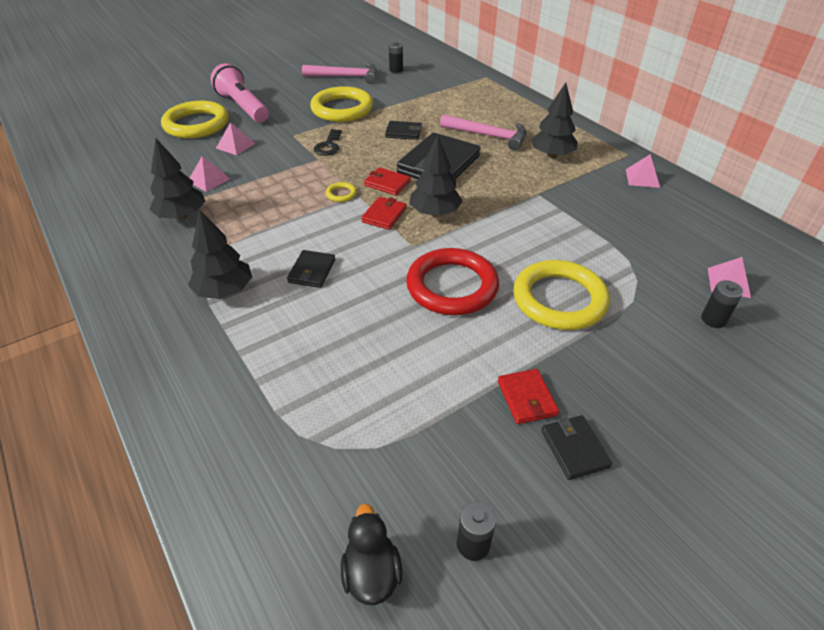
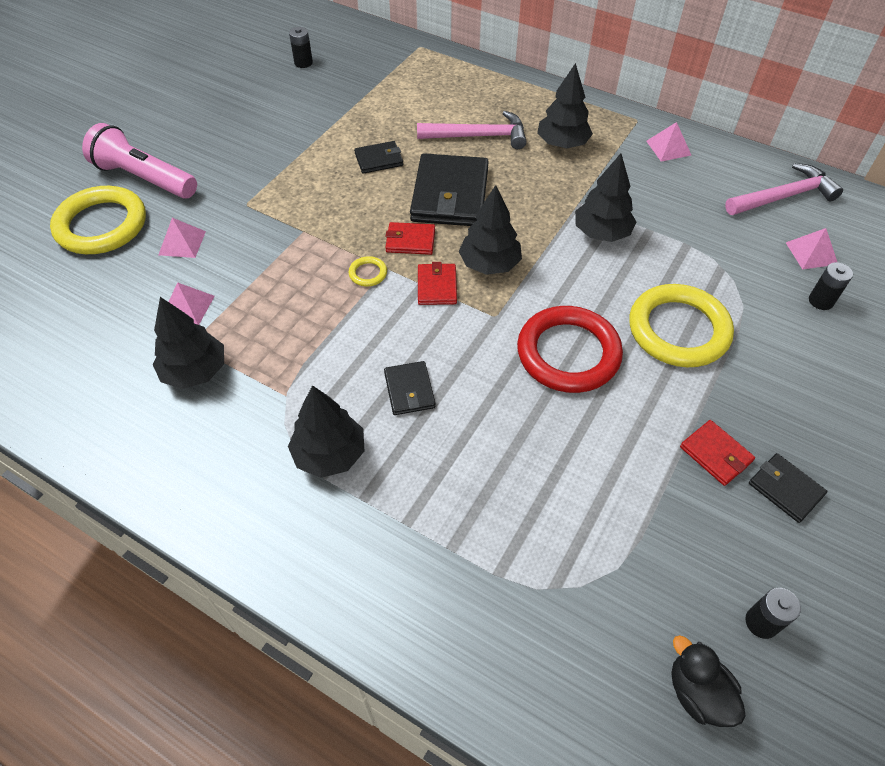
camera: 25 degrees left, 10 degrees up
(328, 146) = (302, 207): black key -> none
(342, 109) = (279, 145): yellow ring -> none
(346, 77) = (247, 91): pink hammer -> pink hammer (784, 196)
(541, 217) = (601, 233): none -> black tree

